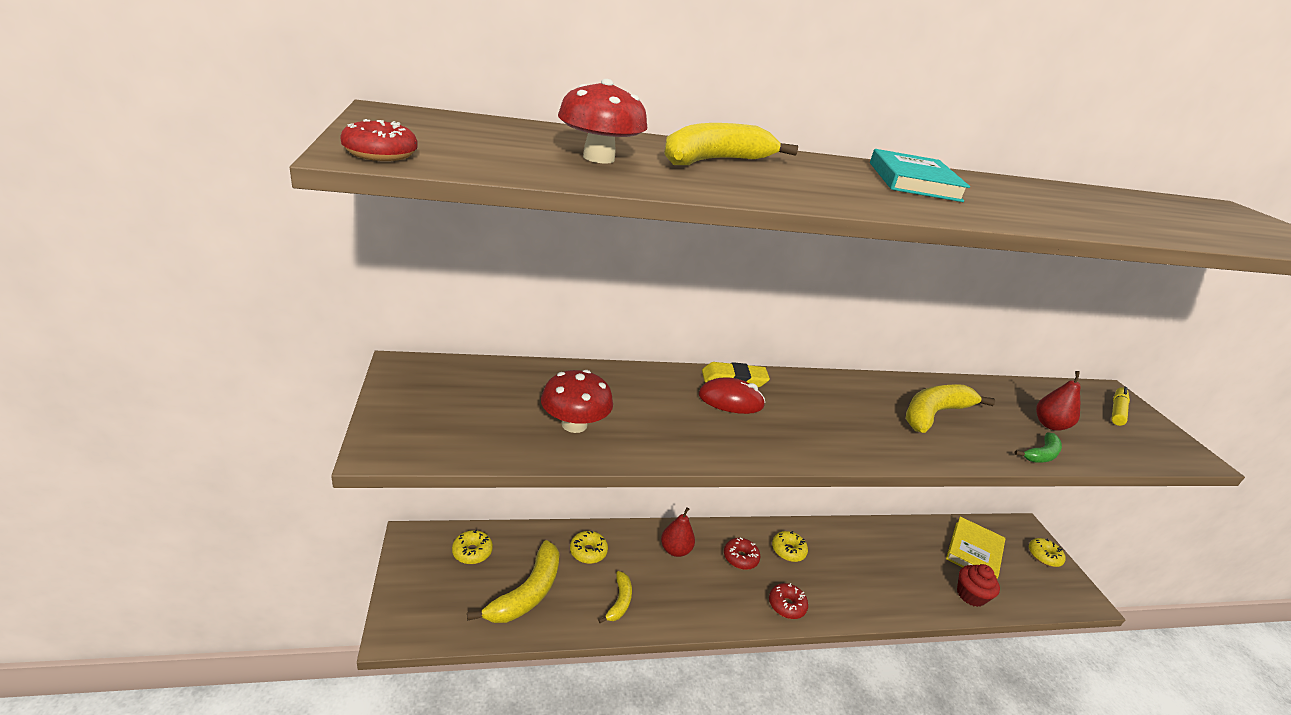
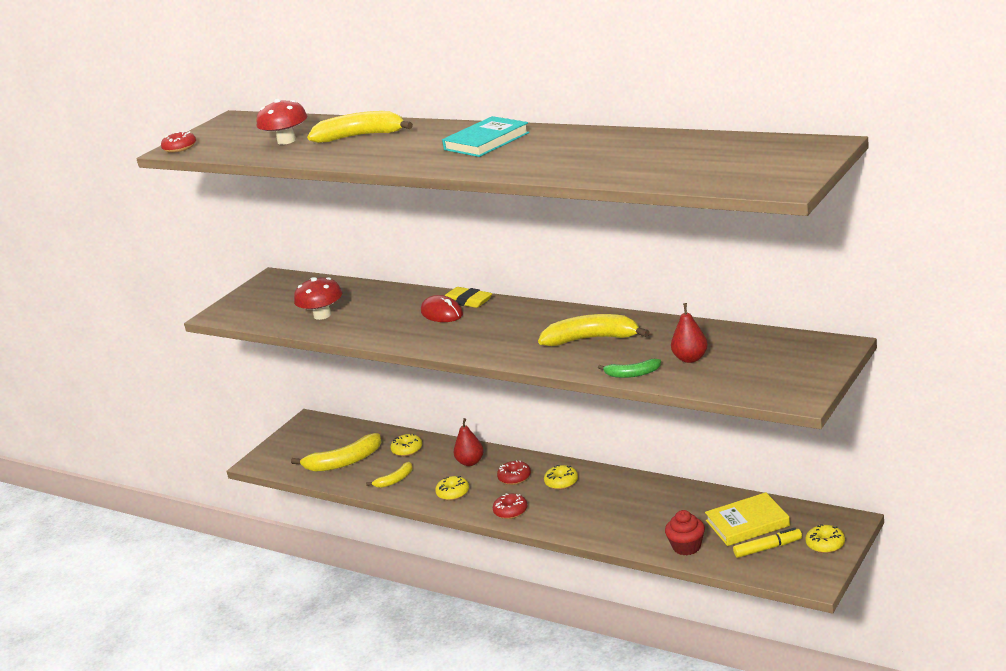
camera: 50 degrees right, 5 degrees down
(472, 552) = (334, 434): yellow donut -> yellow donut (453, 493)
(1117, 411) = (799, 359): yellow marker -> yellow marker (768, 548)

